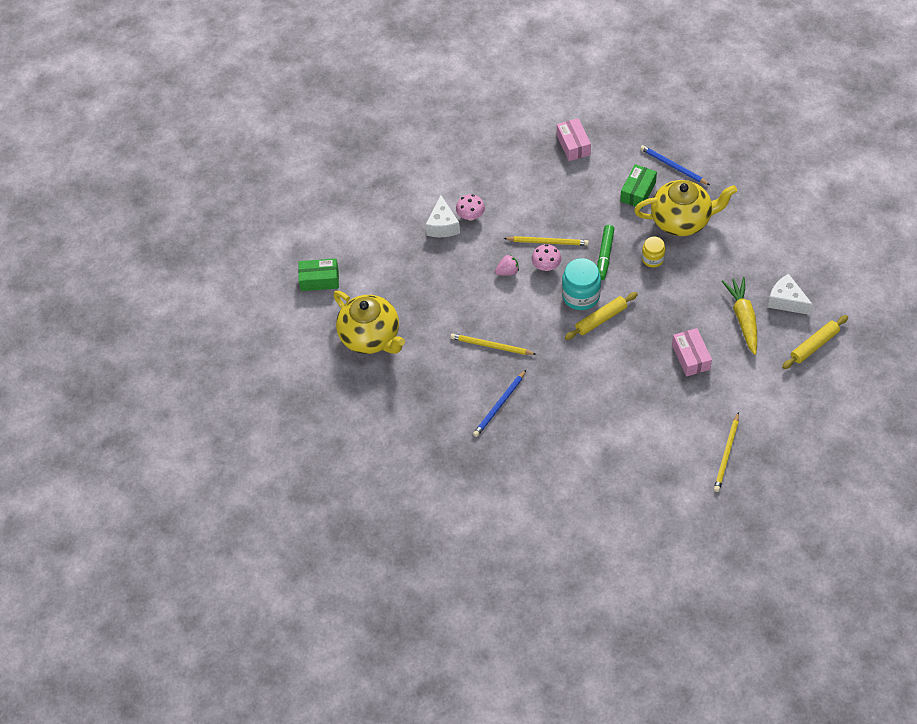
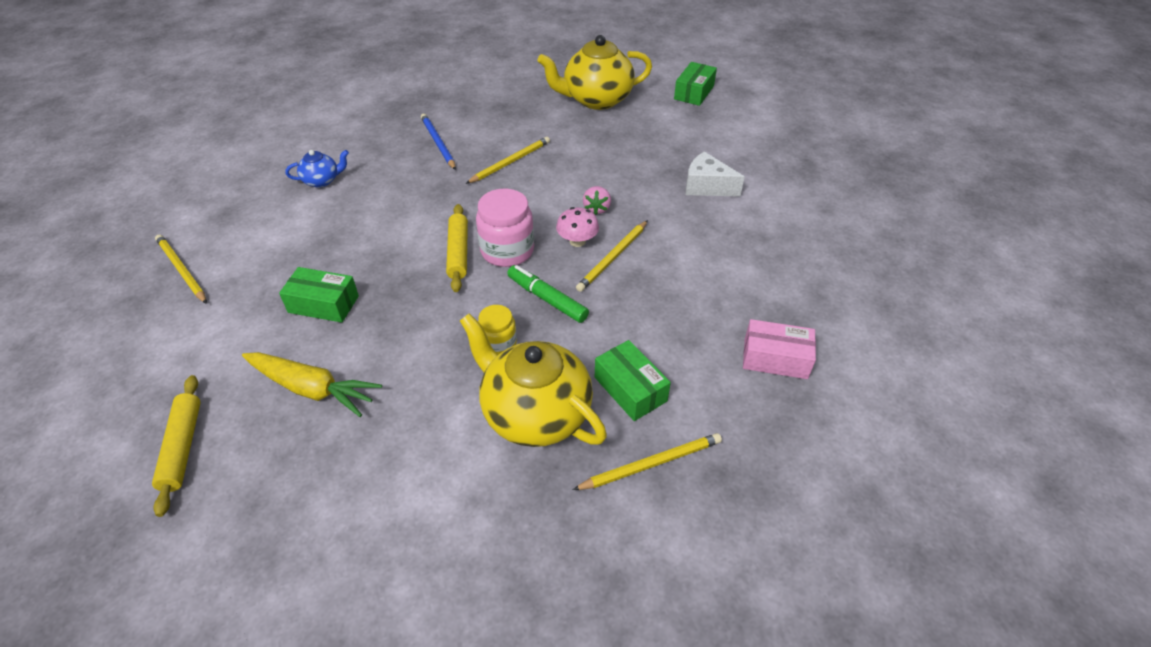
camera: 115 degrees right, 10 degrees down
(470, 216) = (706, 212): pink mushroom -> none
(580, 296) = (507, 251): turquoise jar -> pink jar
(592, 446) = (322, 181): none -> blue teapot
(673, 166) = (651, 464): blue pencil -> yellow pencil
(681, 221) = (535, 413): yellow teapot -> yellow teapot turned 105 degrees clockwise
(690, 357) = (323, 304): pink box -> green box
(786, 301) = (280, 460): white cheese -> none

